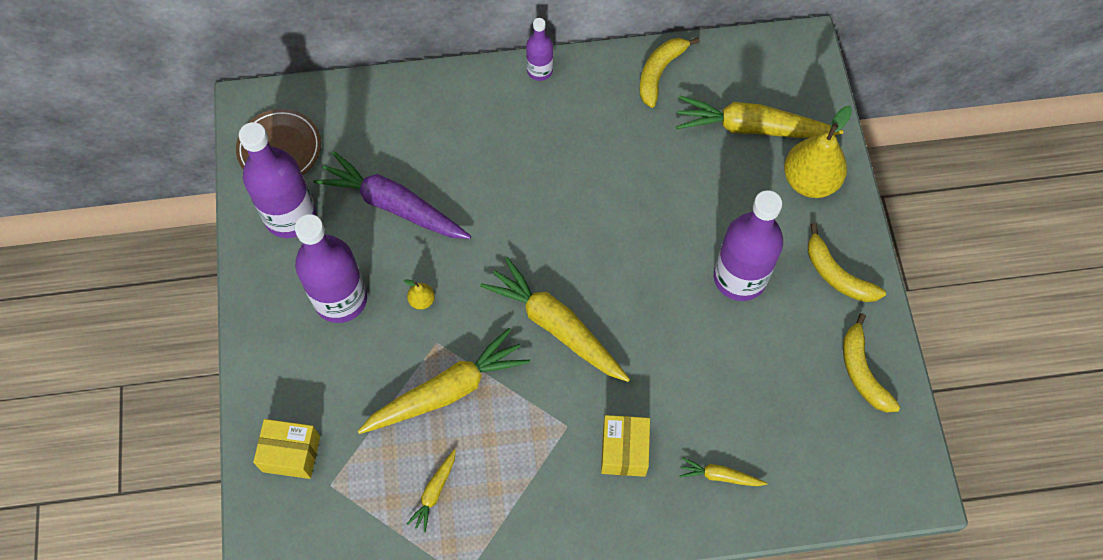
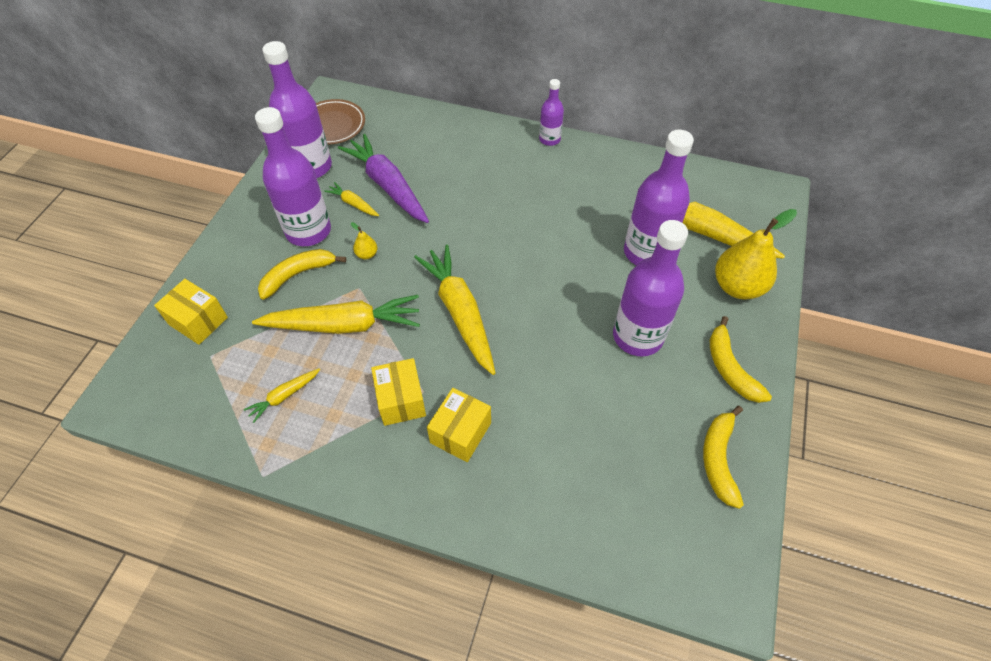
camera: 25 degrees right, 10 degrees down
(550, 444) = (401, 400): none -> yellow box
(659, 73) = (644, 170): yellow banana -> yellow banana (297, 275)
(706, 177) = (646, 252): none -> purple bottle
(719, 476) = (535, 492): yellow carrot -> yellow carrot (353, 204)

